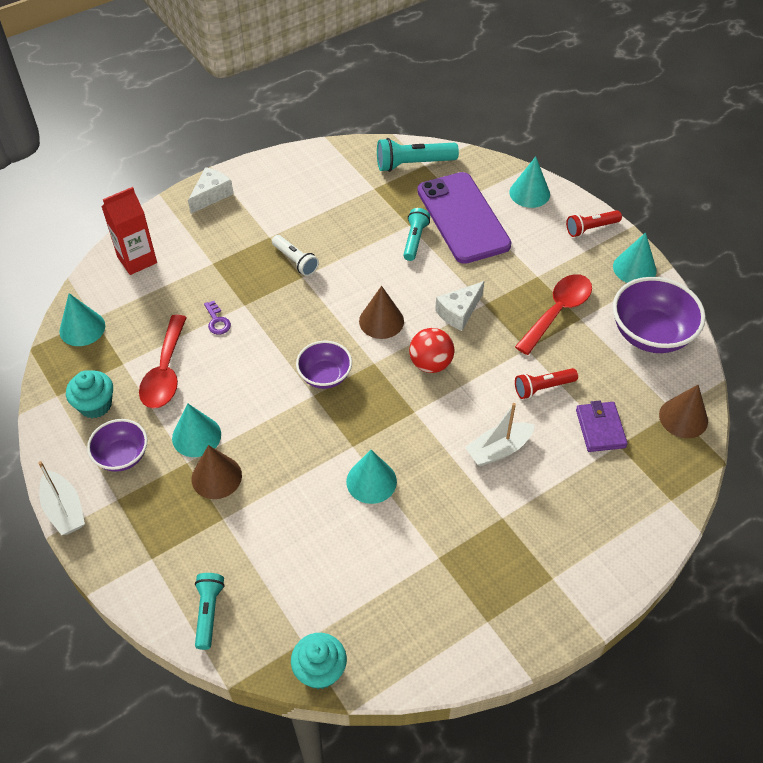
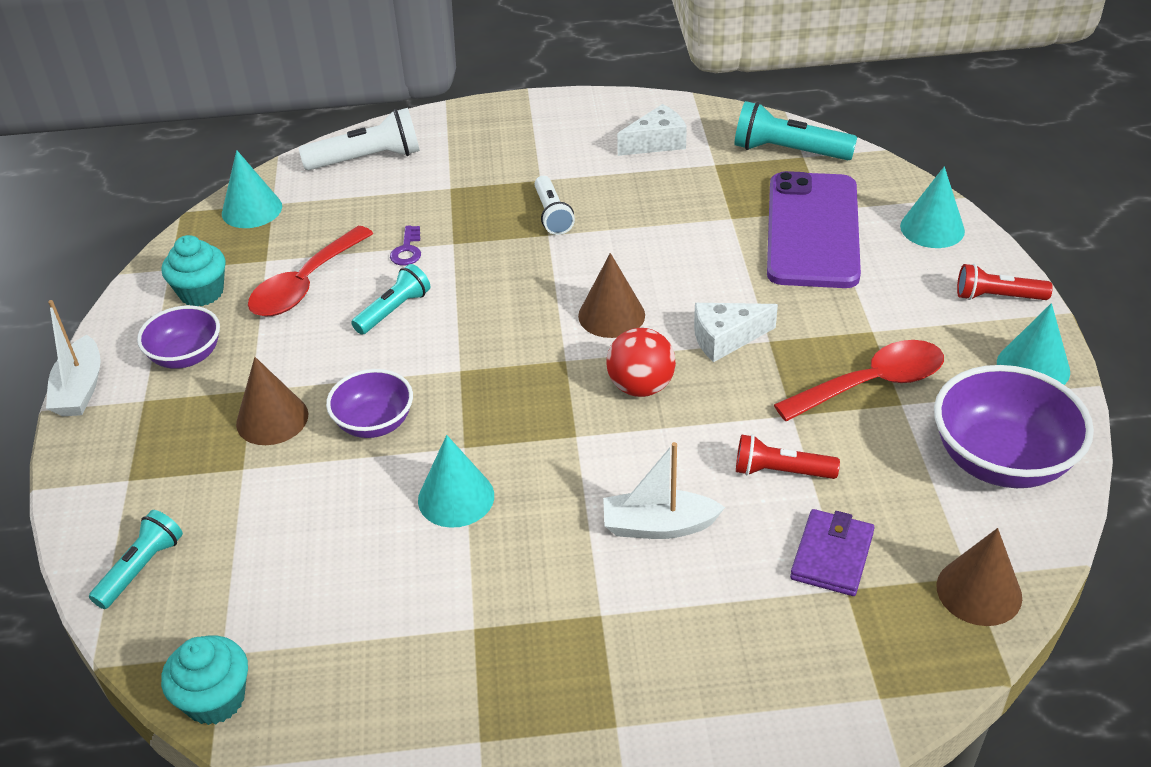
camera: 30 degrees right, 10 degrees down
(137, 260) = (367, 159): red carton -> white flashlight
(196, 436) = (285, 365): turquoise cone -> none
(211, 195) = (504, 117): white cheese -> white cheese (656, 142)
(325, 376) = (491, 353): purple bowl -> purple bowl (374, 423)
(414, 240) = (726, 237): turquoise flashlight -> turquoise flashlight (393, 310)

